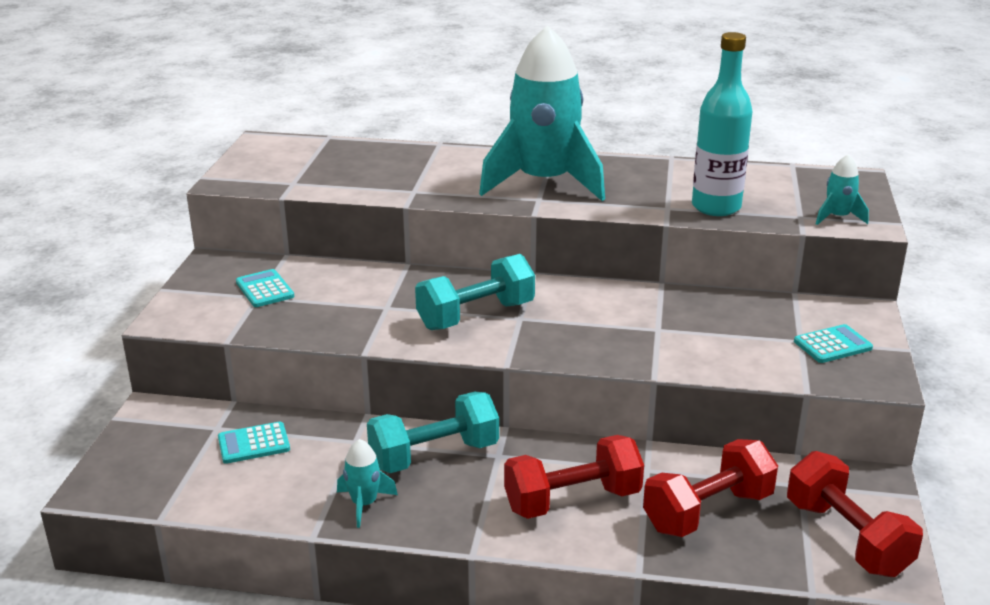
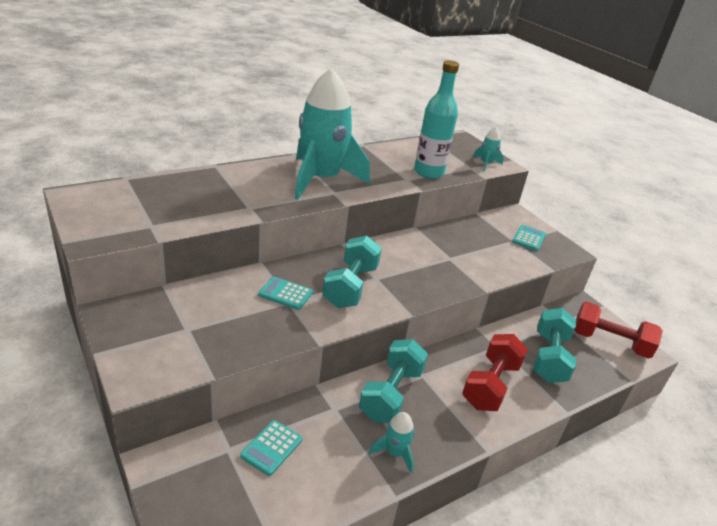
camera: 45 degrees left, 5 degrees up
(265, 289) = (185, 321): turquoise calculator -> turquoise calculator (285, 294)
(708, 511) = (549, 358): red dumbbell -> turquoise dumbbell

